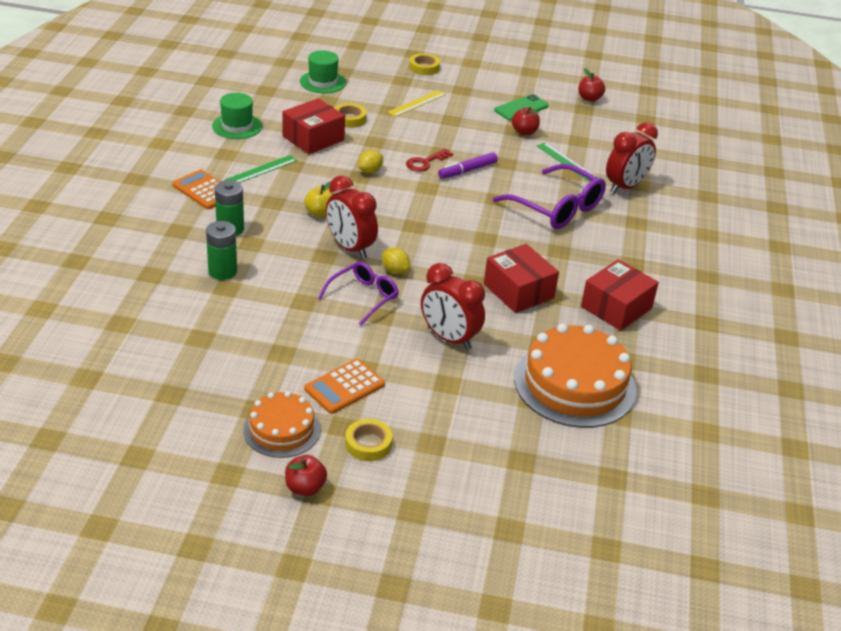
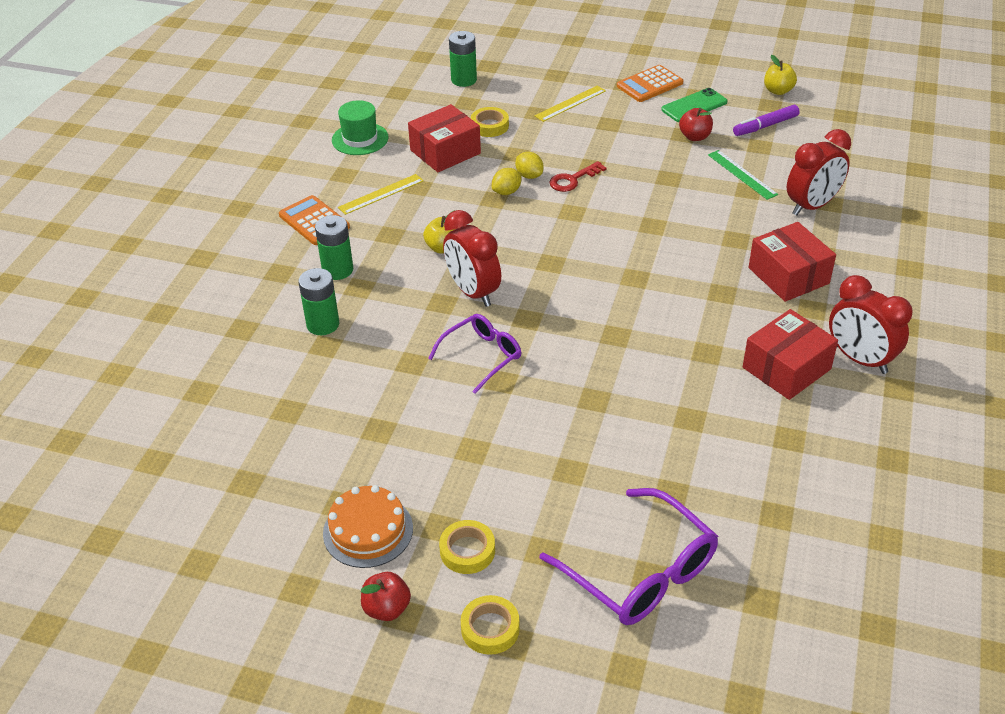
camera: 10 degrees right, 5 degrees up
(261, 170) = (381, 194): green ruler -> yellow ruler
(323, 82) = (464, 80): green hat -> green battery
(344, 387) = (447, 475): orange calculator -> orange calculator (649, 84)
(395, 270) = (522, 321): yellow lemon -> yellow lemon (529, 175)
(424, 67) = (583, 57): yellow tape -> yellow tape (490, 628)
(449, 338) = (578, 410): red clock -> red clock (860, 359)
(467, 170) = (621, 189): purple marker -> purple marker (765, 126)
(518, 291) = (668, 347): red box -> red box (788, 275)
(557, 208) = (725, 235): purple glasses -> purple glasses (640, 572)
(575, 384) = (725, 472): orange cake -> none
(589, 98) = (778, 91): red apple -> yellow apple

